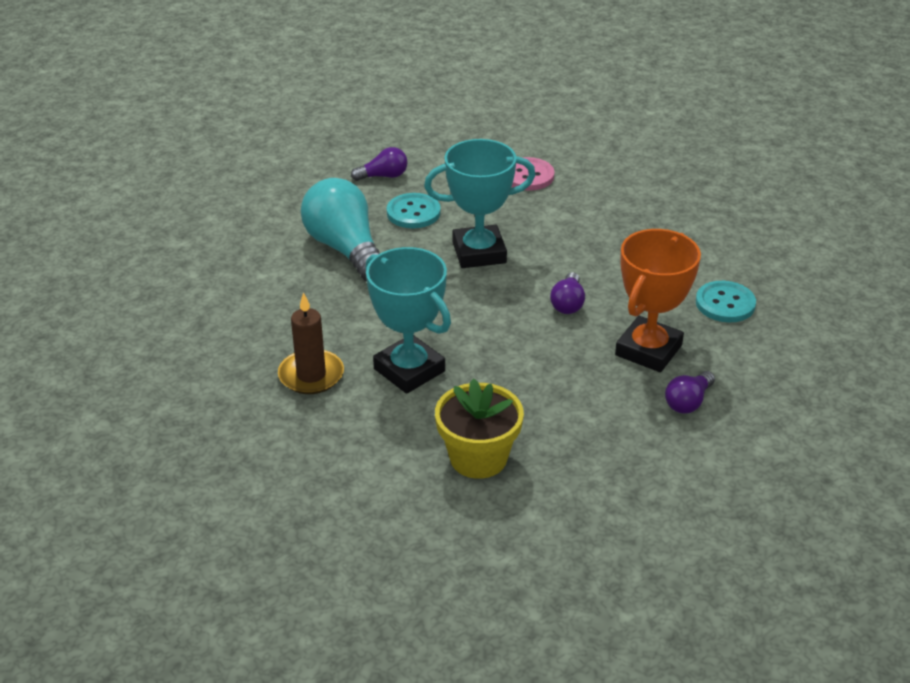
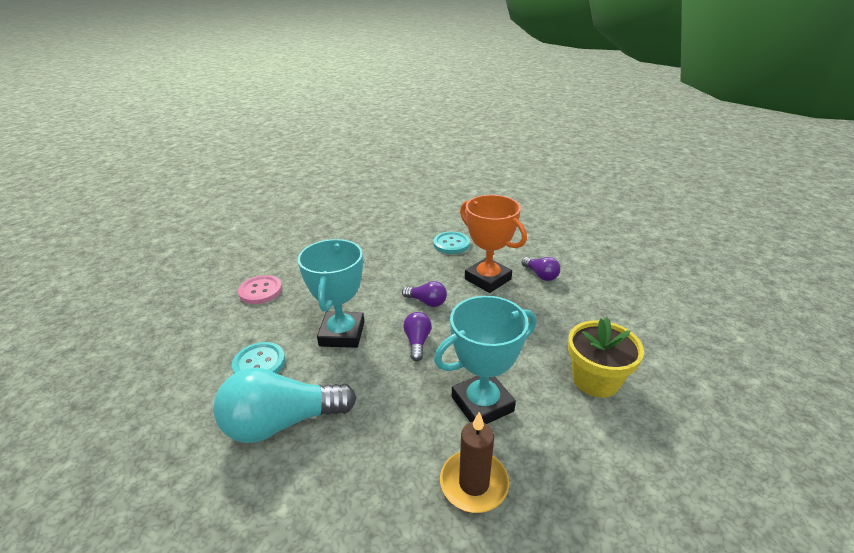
camera: 75 degrees left, 5 degrees down
(383, 176) = (185, 374): purple light bulb -> purple light bulb (417, 342)

